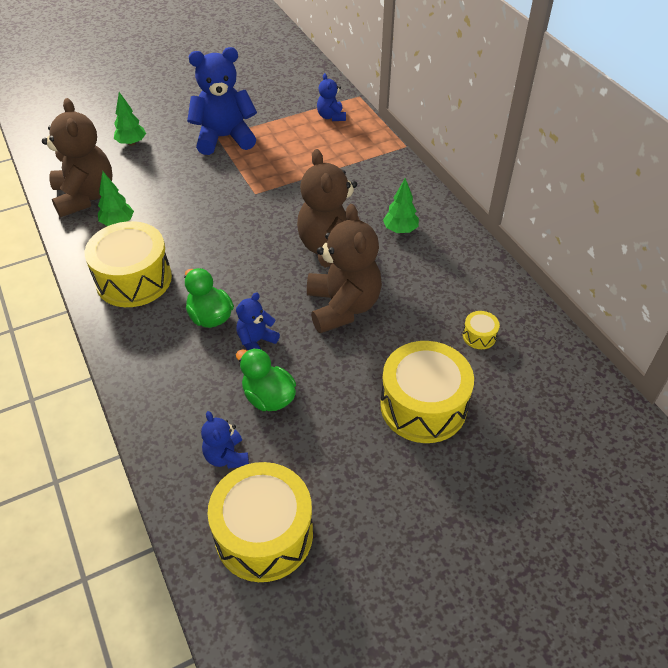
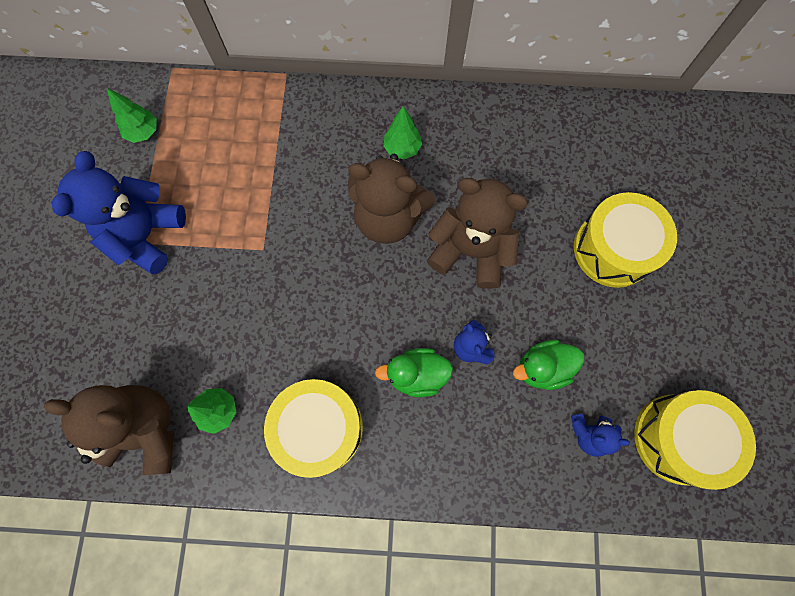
camera: 60 degrees left, 25 degrees up
(132, 143) = (81, 340): green tree -> green tree (143, 132)
(331, 116) = (188, 113): blue teddy bear -> none
(479, 336) = (564, 164): yellow drum -> none

